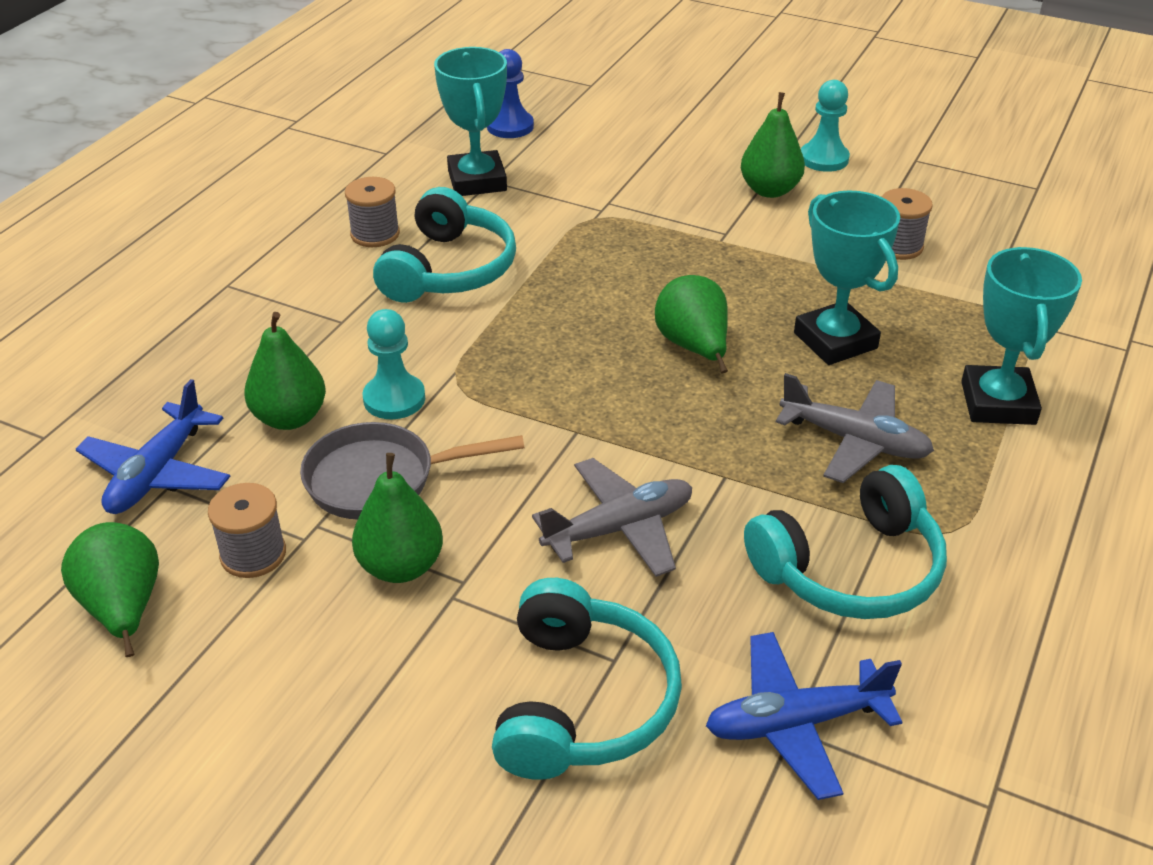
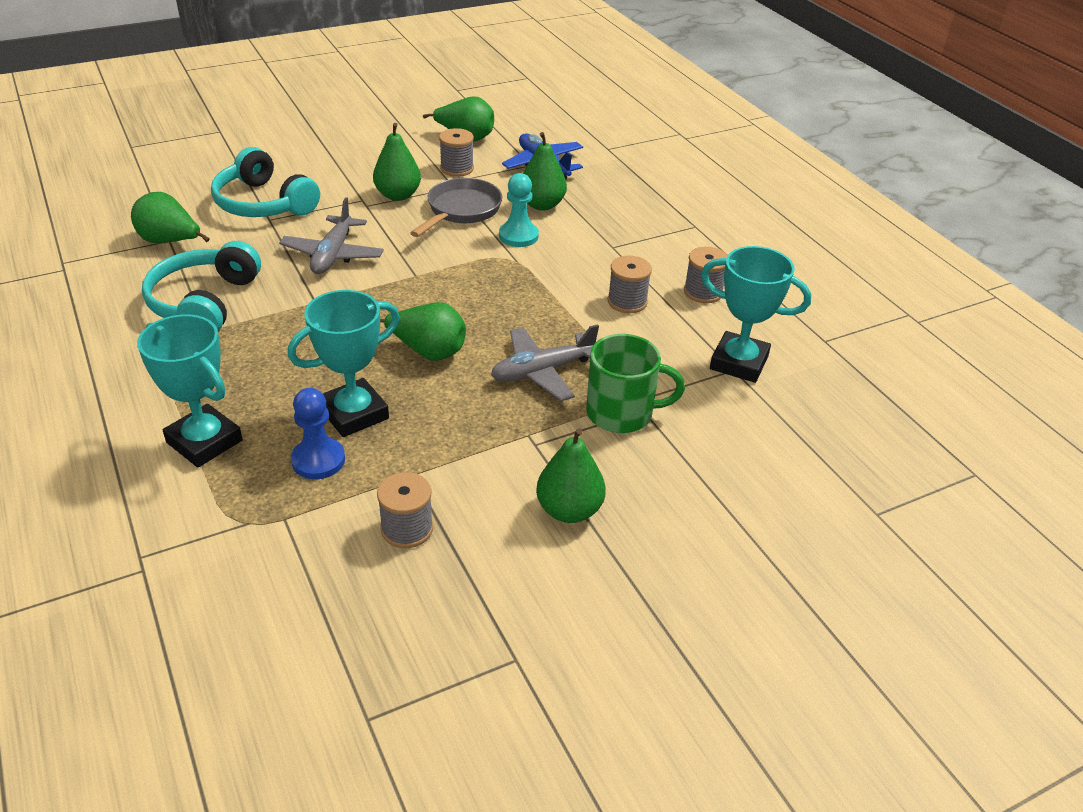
camera: 125 degrees right, 0 degrees up
(449, 269) = (627, 302): turquoise headphones -> grey spool
(510, 126) = (822, 420): blue pawn -> blue pawn (318, 460)
(628, 209) = (622, 413): none -> green mug
(795, 723) = (170, 242): blue plane -> green pear
(824, 159) = (585, 586): turquoise pawn -> none
(835, 341) = (354, 413): turquoise trophy -> turquoise trophy turned 45 degrees counterclockwise
(855, 441) = (269, 360): grey plane -> grey plane (542, 372)

